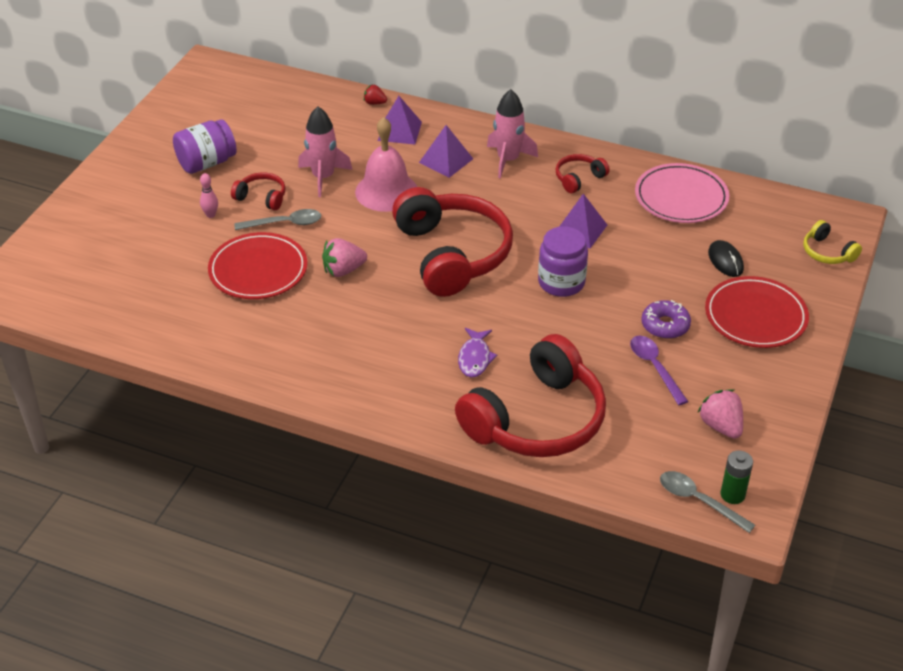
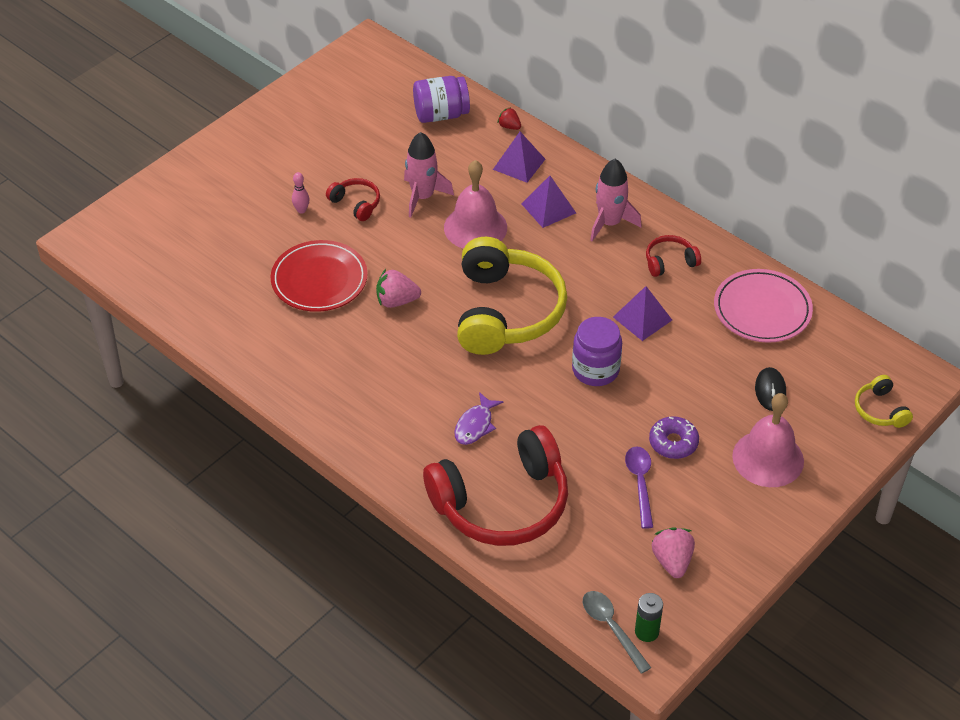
camera: 20 degrees right, 5 degrees up
(206, 163) = (321, 154): purple jar -> purple jar (441, 114)
(284, 223) = (365, 237): grey spoon -> none
(452, 254) = (506, 311): red headphones -> yellow headphones
(755, 316) = (768, 458): red plate -> pink bell

